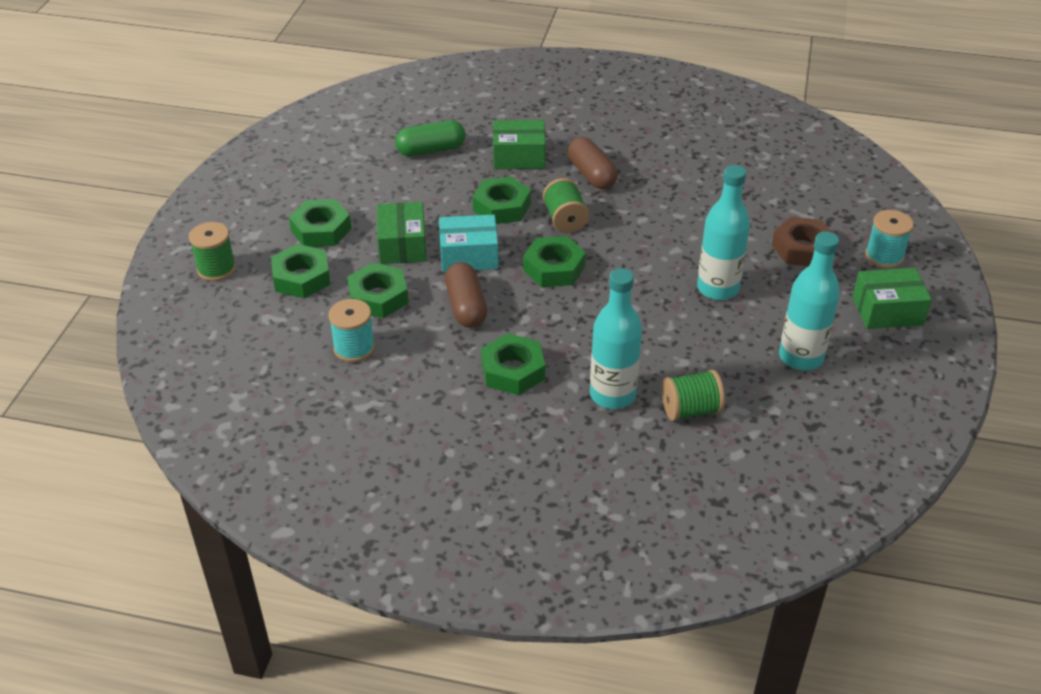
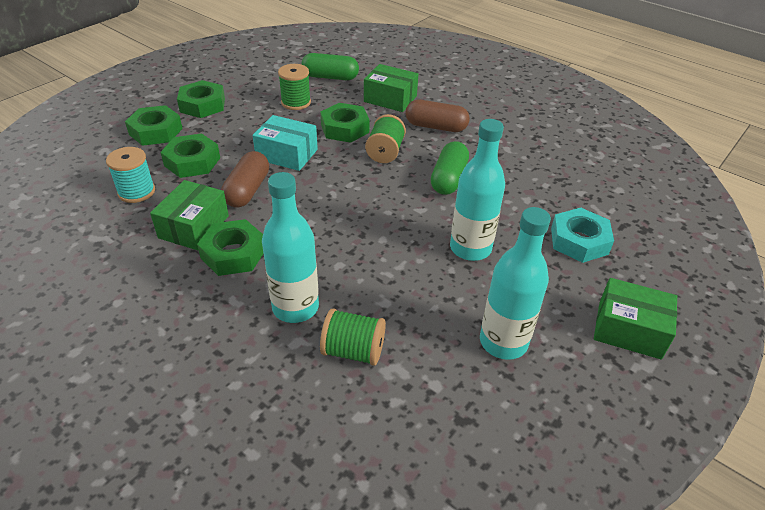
camera: 25 degrees right, 0 degrees up
(216, 269) = (109, 108): green spool -> green spool (296, 102)
(402, 245) = (246, 132): green box -> green box (194, 227)
(554, 268) = (343, 185): green nut -> none
(591, 175) = (436, 127): brown capsule -> brown capsule turned 75 degrees counterclockwise
(647, 227) = (448, 179): none -> green capsule
(802, 248) = (579, 241): brown nut -> turquoise nut
(884, 256) = (660, 275): turquoise spool -> none

